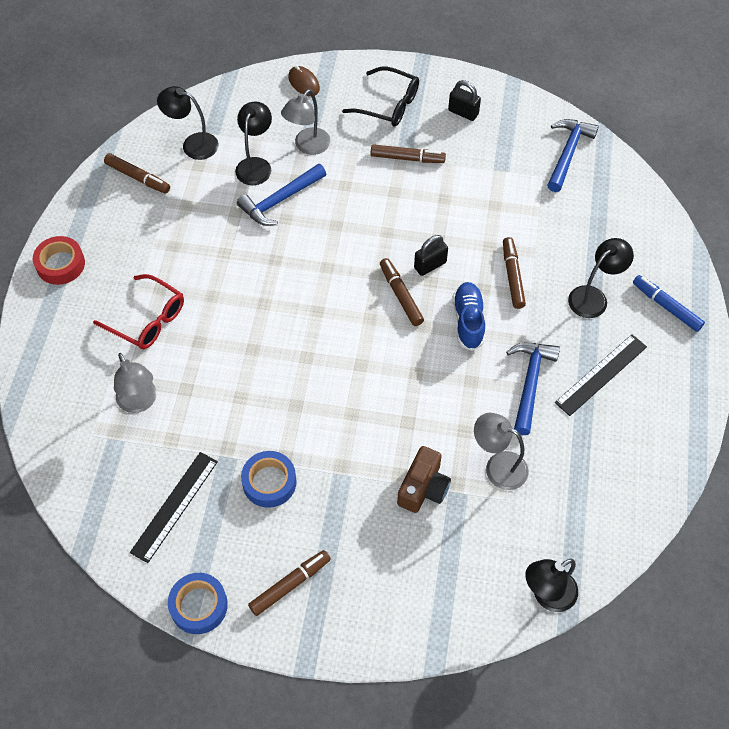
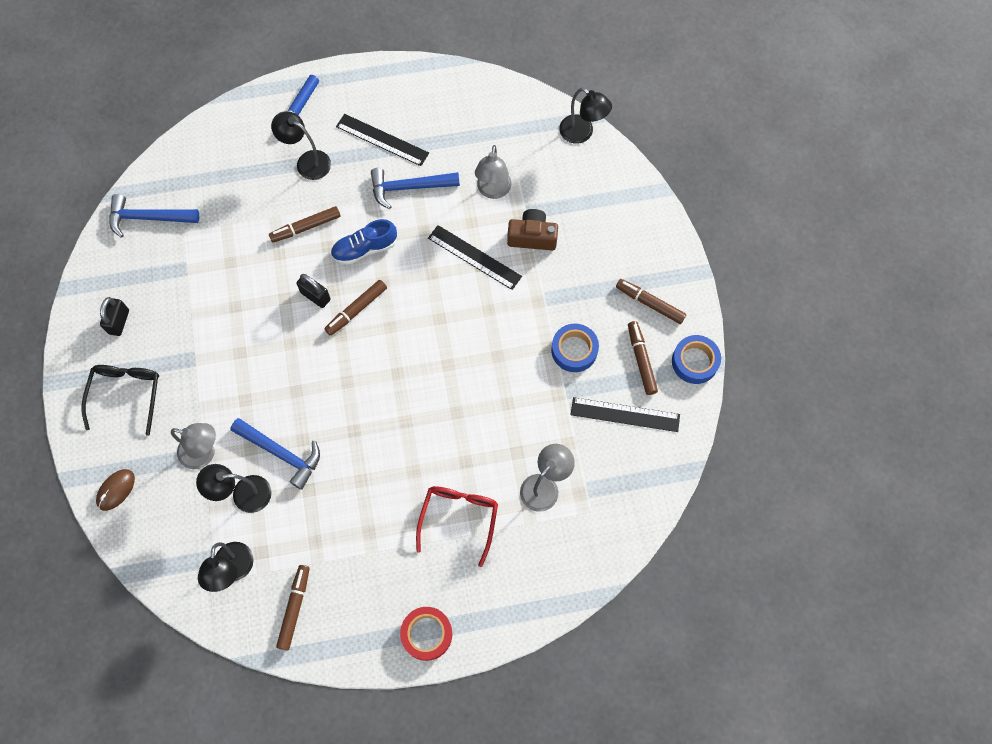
camera: 110 degrees left, 10 degrees up
(407, 158) = (193, 354): brown marker -> brown marker (641, 360)
(419, 420) = (474, 257): none -> black ruler

